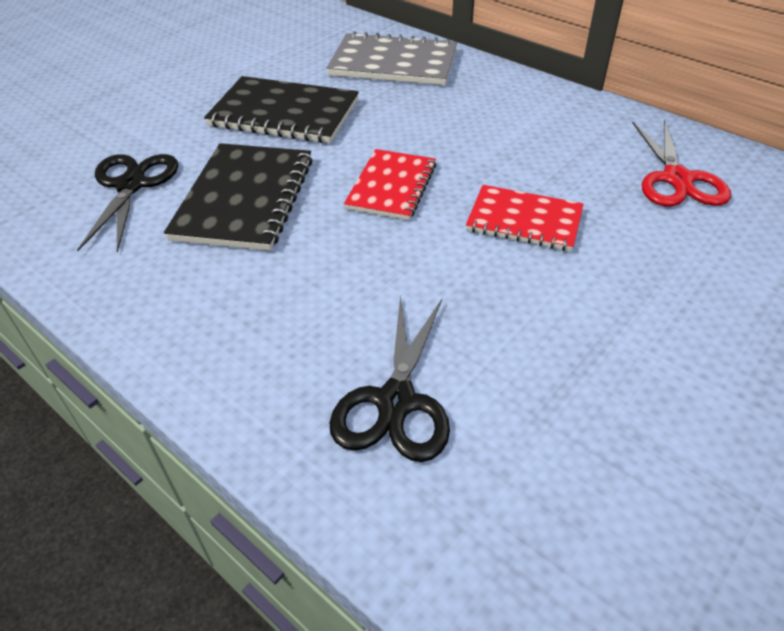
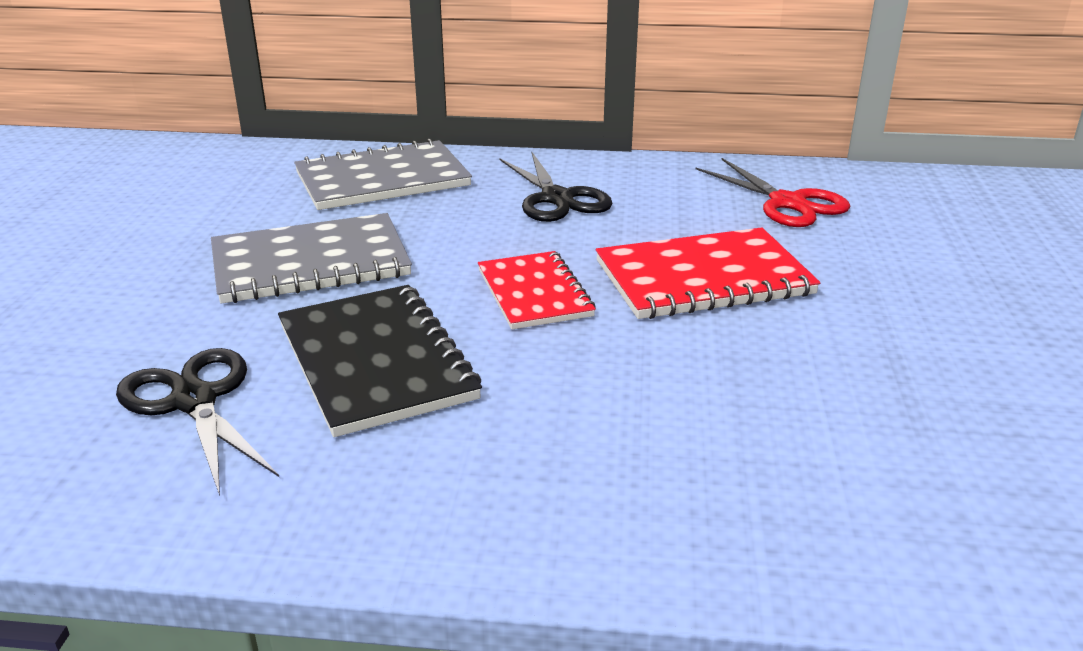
camera: 35 degrees left, 15 degrees down
(284, 113) = (310, 263): black notebook -> grey notebook
(396, 402) = (789, 474): black scissors -> black scissors (557, 198)
(524, 220) = (703, 278): red notebook -> red notebook, size x1.52

